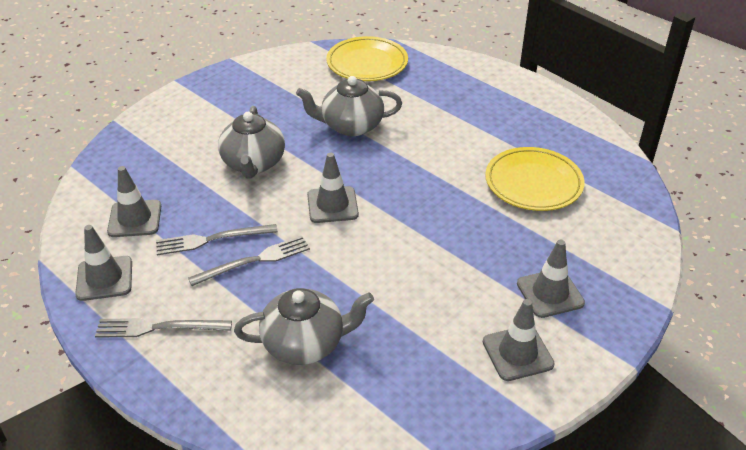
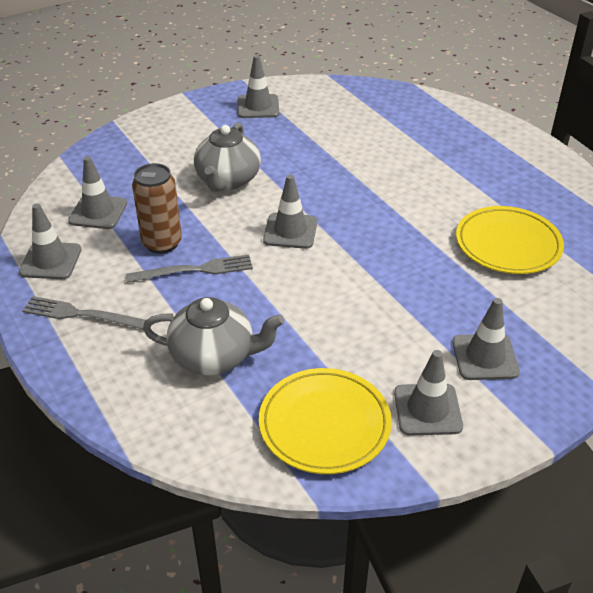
camera: 15 degrees right, 0 degrees up
(212, 239) = (162, 243): grey fork -> brown can
(256, 84) = (258, 107): none -> grey traffic cone
(351, 126) = (337, 159): grey teapot -> none
(367, 63) = (375, 102): yellow plate -> yellow plate (324, 424)

